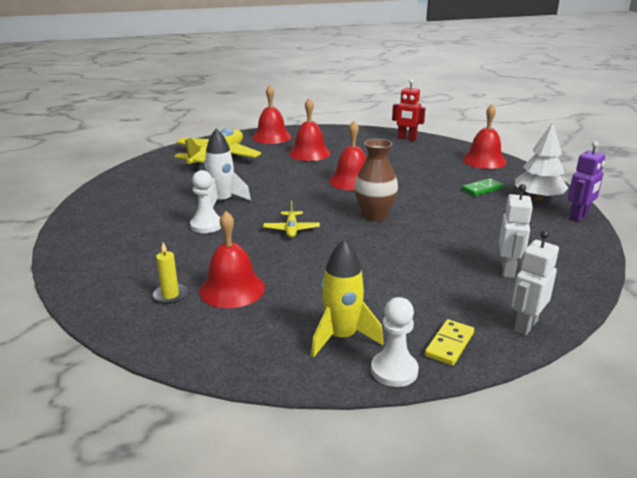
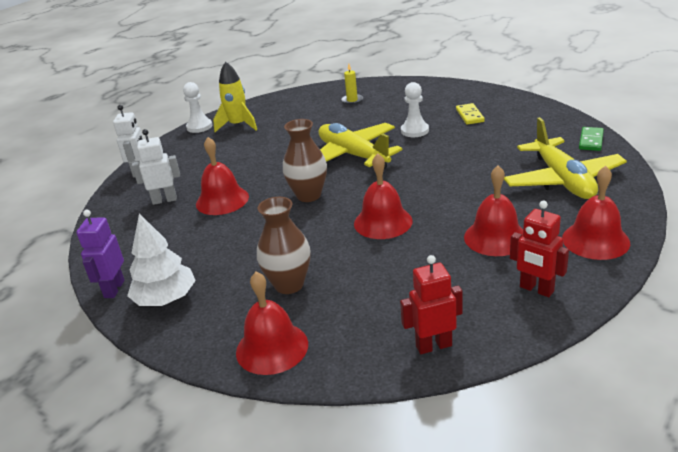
camera: 145 degrees right, 5 degrees up
(222, 202) = (445, 148): white rocket -> none
(232, 289) = (326, 115): red bell -> red bell (222, 200)
(291, 229) = (353, 155): yellow plane -> yellow plane, size x2.16
(333, 135) = (536, 289): none -> red robot
(449, 344) = (179, 146): yellow domino -> yellow domino (470, 115)
(450, 177) = (289, 284): none -> brown vase
(482, 189) = (237, 281): green domino -> green domino (591, 141)
(508, 270) = (164, 200): white robot -> white robot turned 105 degrees clockwise

